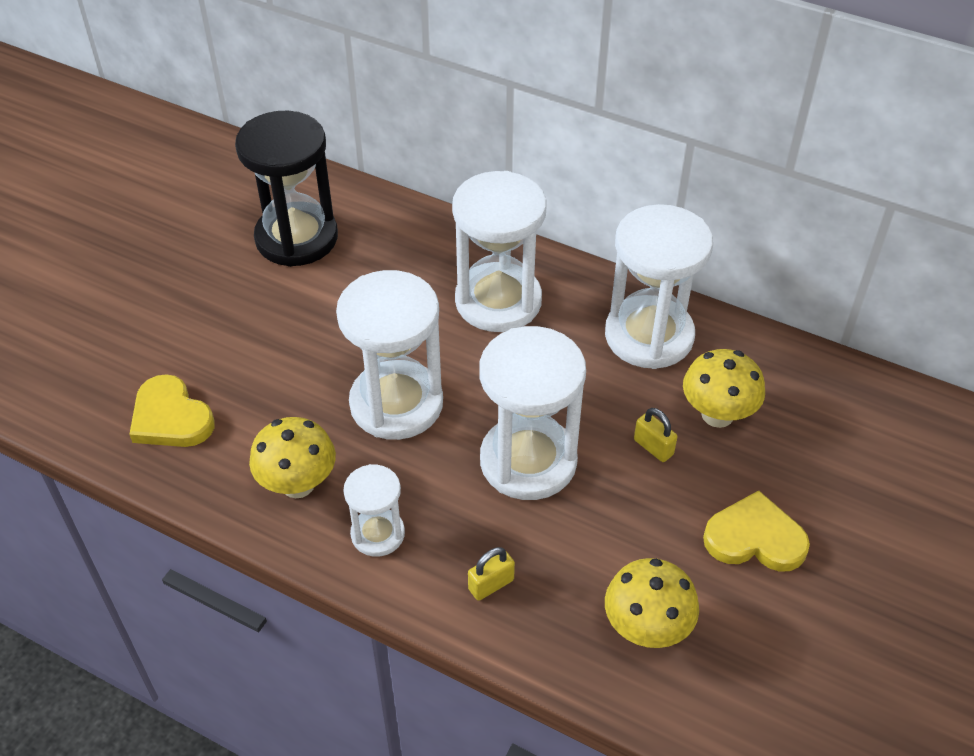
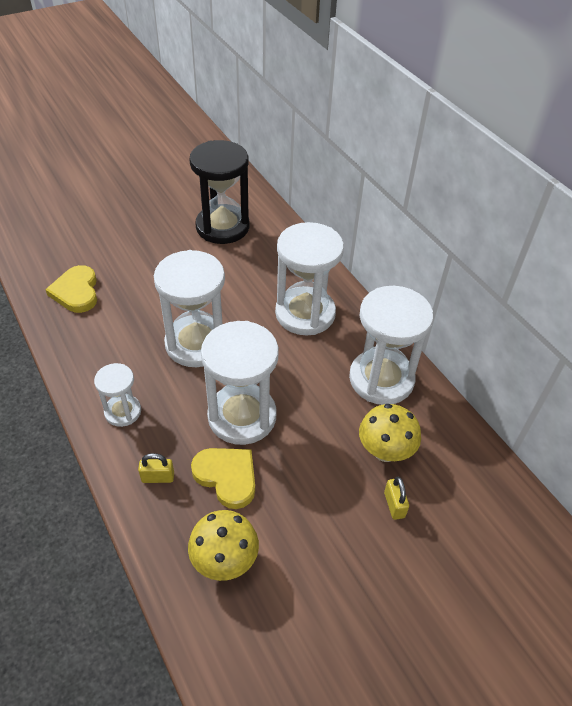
camera: 30 degrees right, 0 degrees up
(298, 484) = (106, 361): yellow mushroom -> none
(653, 447) = (325, 449): yellow padlock -> yellow padlock (394, 505)
(755, 538) = (343, 545): yellow heart -> yellow heart (227, 477)

